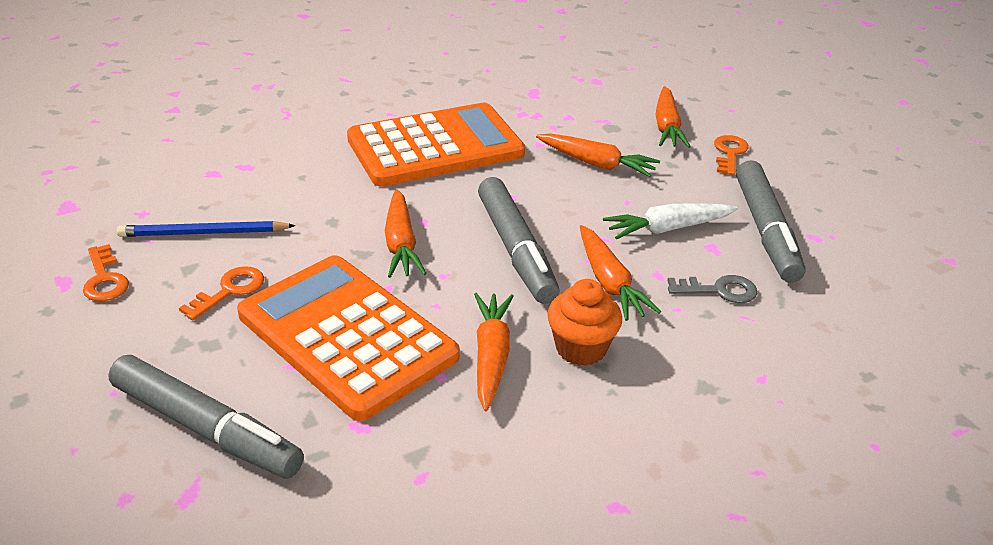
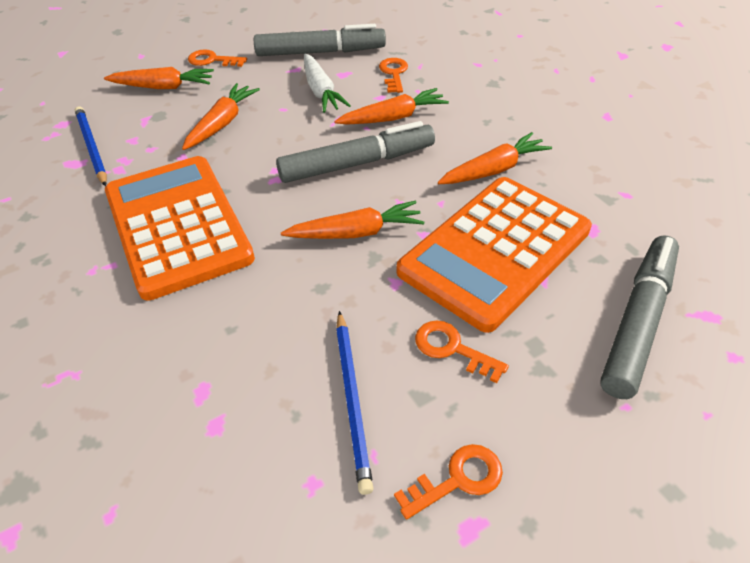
camera: 90 degrees left, 10 degrees up
(491, 356) = (494, 170): orange carrot -> orange carrot turned 150 degrees clockwise
(557, 98) = (92, 147): none -> blue pencil
(581, 348) = (472, 130): orange cupcake -> none
(719, 290) = (394, 73): grey key -> orange key

